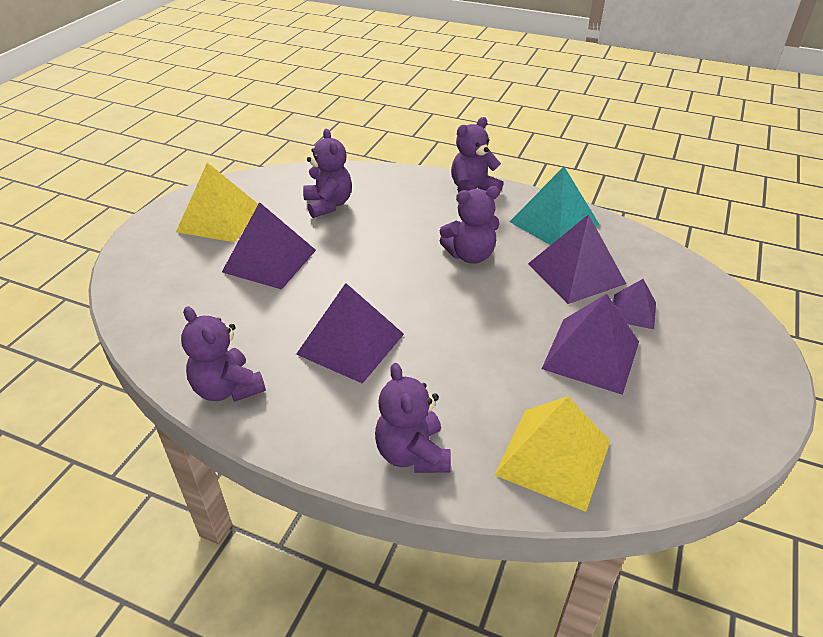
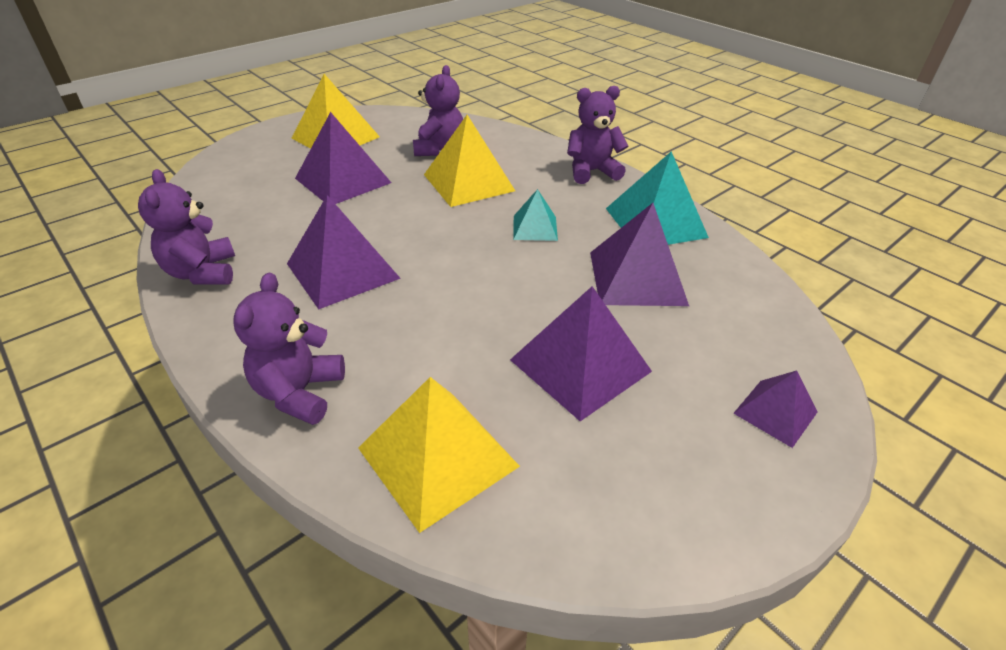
camera: 25 degrees right, 0 degrees up
(382, 230) = (469, 182): none -> yellow pyramid
(470, 255) = (535, 228): purple teddy bear -> turquoise pyramid
(633, 311) = (672, 337): purple pyramid -> purple pyramid (775, 412)

